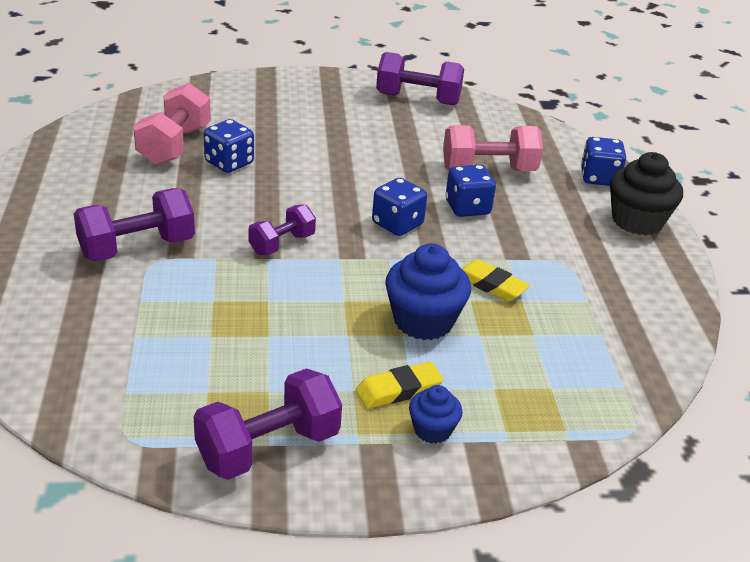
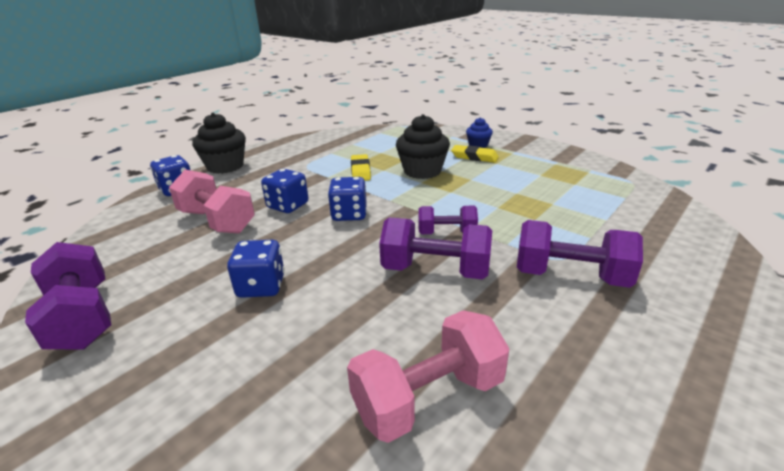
camera: 130 degrees left, 5 degrees down
(229, 163) = (396, 331): blue dice -> blue dice (261, 286)
(268, 448) = (559, 160): purple dumbbell -> purple dumbbell (435, 270)
(423, 321) = (422, 171): blue cupcake -> black cupcake

